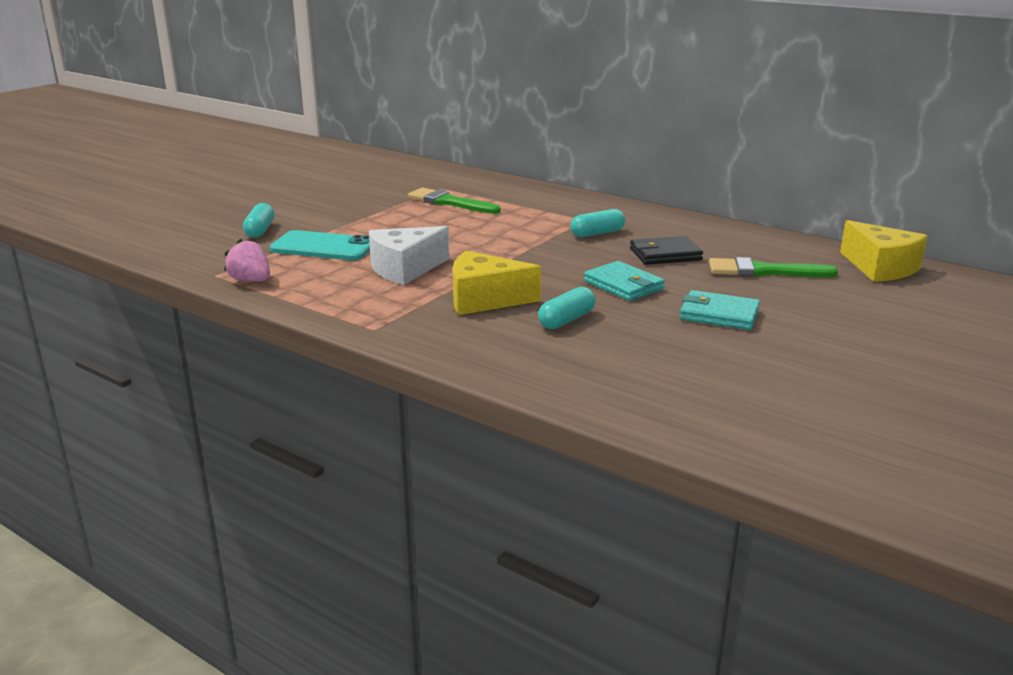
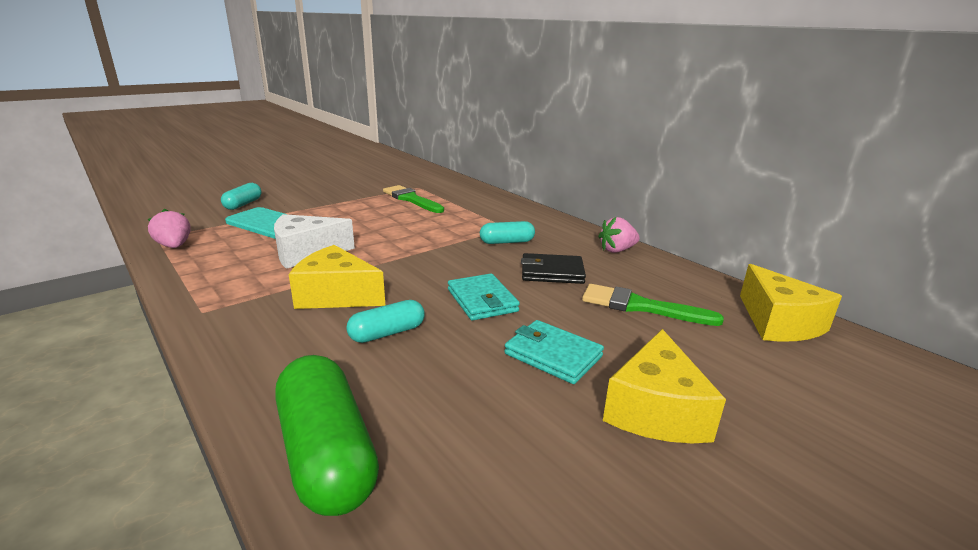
camera: 15 degrees right, 0 degrees up
(608, 394) = (326, 454): none -> green capsule
(709, 228) = (617, 250): none -> pink strawberry
(821, 336) = (656, 410): none -> yellow cheese

